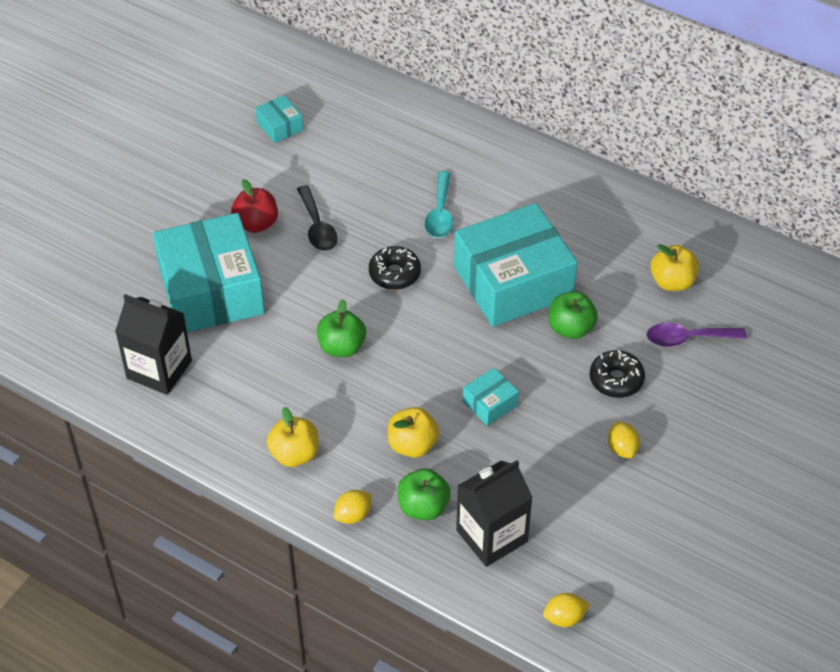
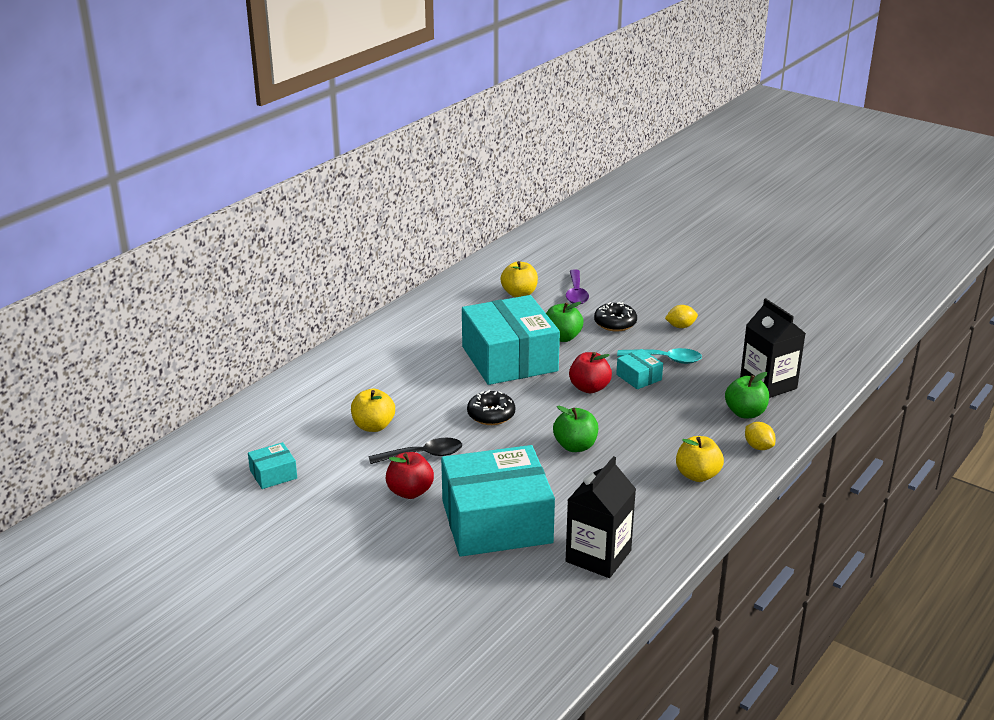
camera: 85 degrees left, 20 degrees down
(412, 445) = (683, 415): yellow apple -> yellow apple (373, 426)
(440, 213) = (422, 388): turquoise spoon -> turquoise spoon (665, 359)
(459, 357) = (589, 388): none -> red apple
(564, 618) = (834, 360): yellow lemon -> none

